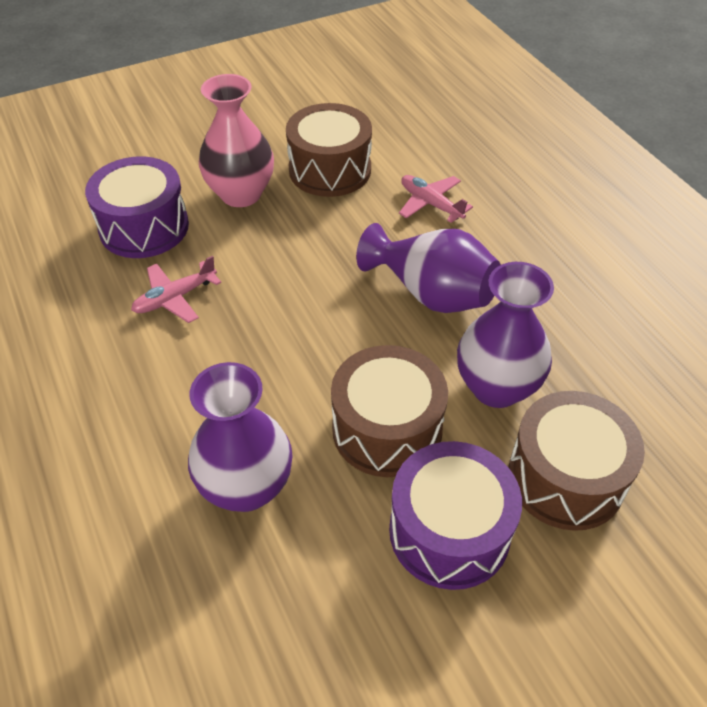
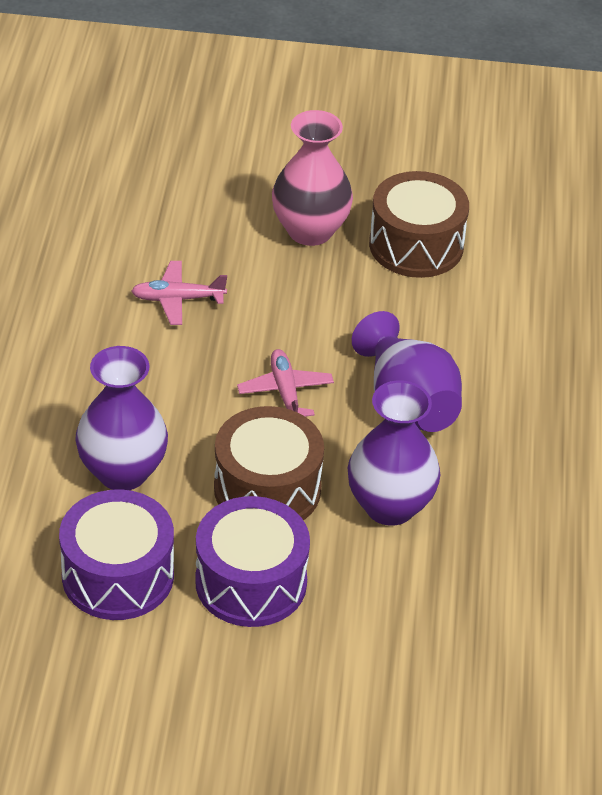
camera: 30 degrees right, 5 degrees down
(144, 227) = (197, 222): purple drum -> purple drum (118, 575)
(430, 204) = (485, 324): pink plane -> pink plane (285, 392)
(565, 477) = (381, 598): brown drum -> none

